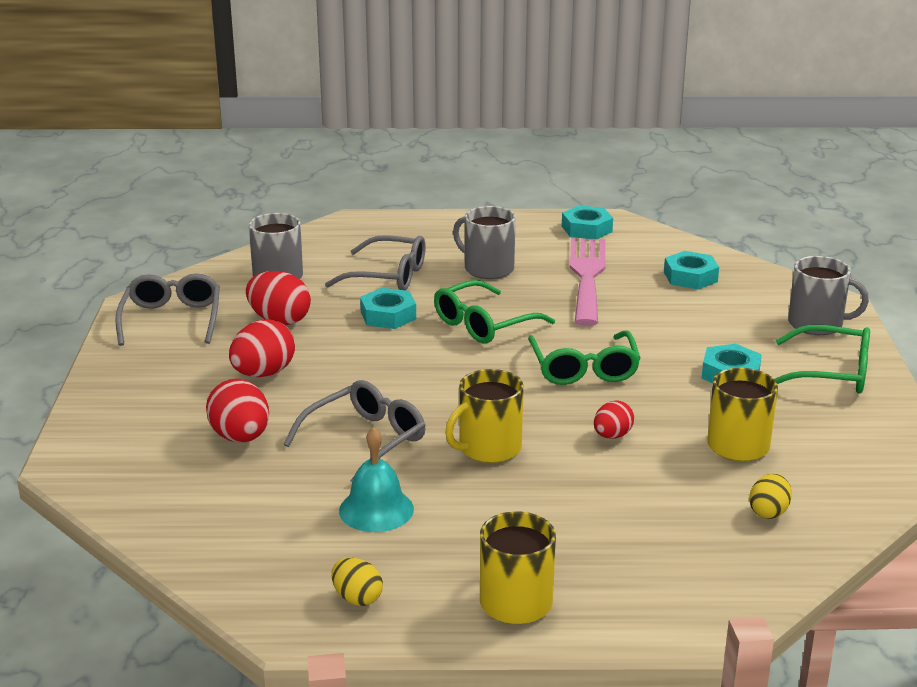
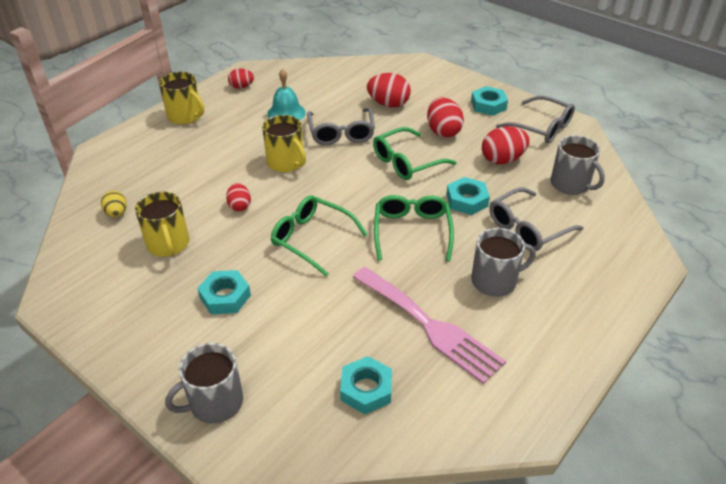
camera: 130 degrees right, 15 degrees up
(357, 598) = (241, 87): yellow egg -> red egg
(488, 448) = (286, 162): yellow mug -> yellow mug turned 135 degrees clockwise
(587, 229) = (522, 392): turquoise nut -> turquoise nut (488, 105)
(831, 373) = (161, 347): green glasses -> green glasses (407, 162)

